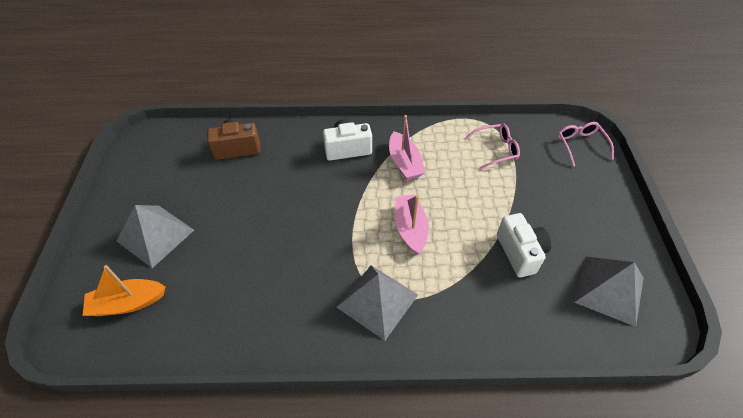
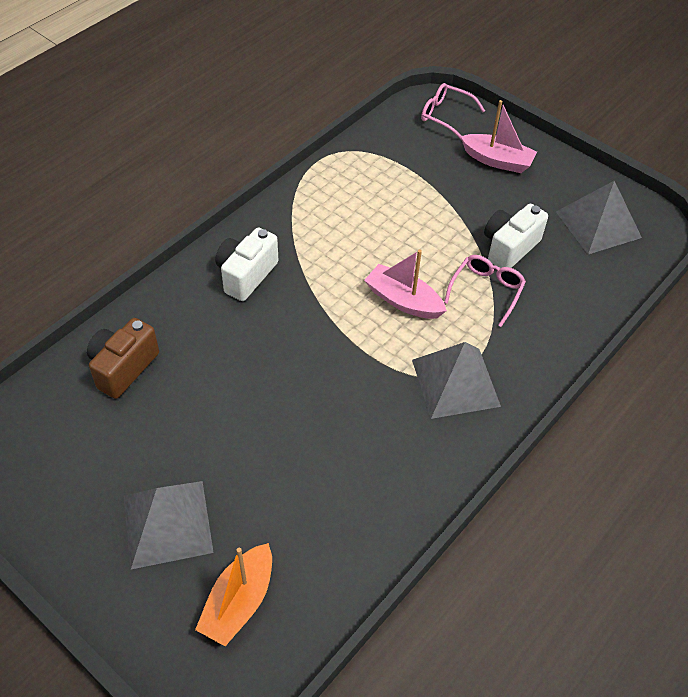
camera: 50 degrees left, 0 degrees up
(404, 163) = (320, 246): pink boat -> pink boat (497, 160)
(496, 149) = (383, 171): pink glasses -> pink glasses (486, 291)
(520, 252) = (509, 248): white camera -> white camera turned 75 degrees counterclockwise

